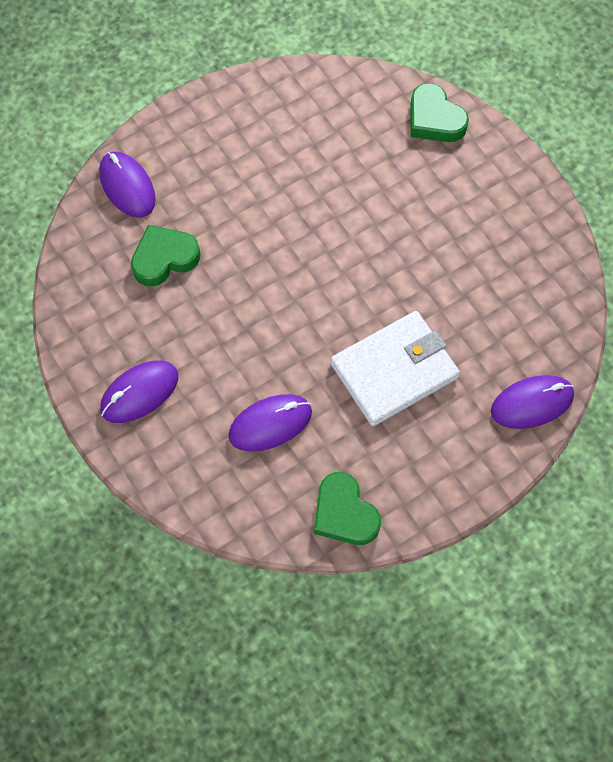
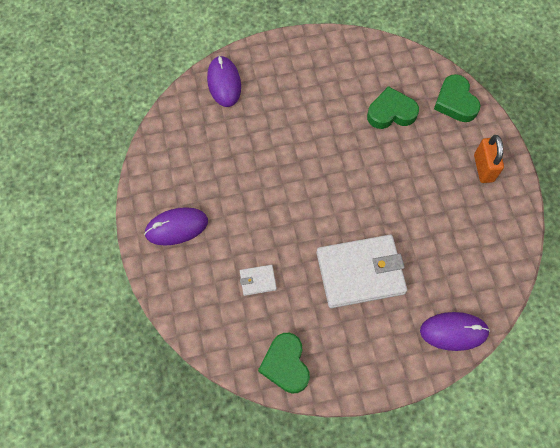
camera: 20 degrees right, 0 degrees up
(164, 258) = (229, 140): green heart -> green heart (391, 112)
(270, 424) = (258, 280): purple mouse -> white wallet
(498, 192) = (483, 168): none -> orange padlock

